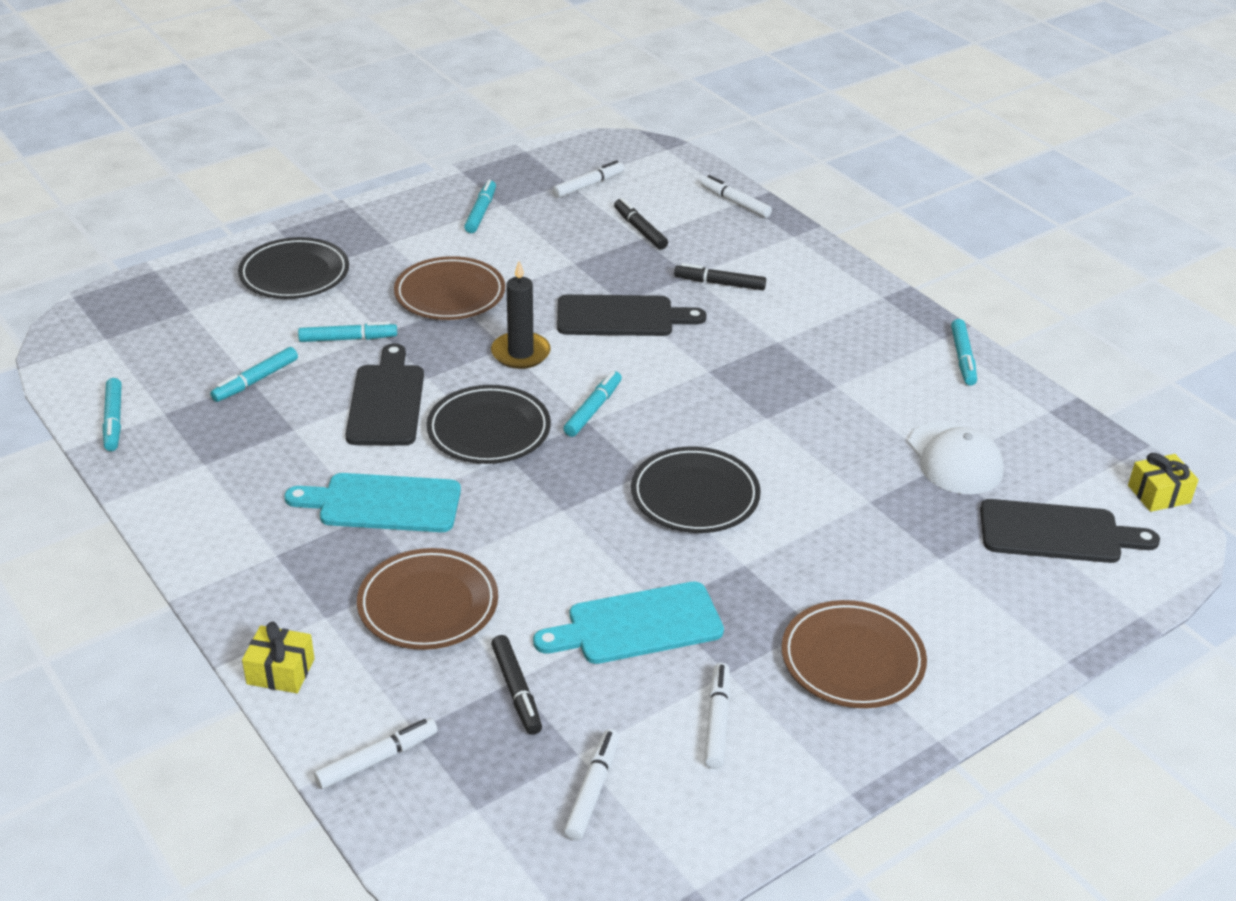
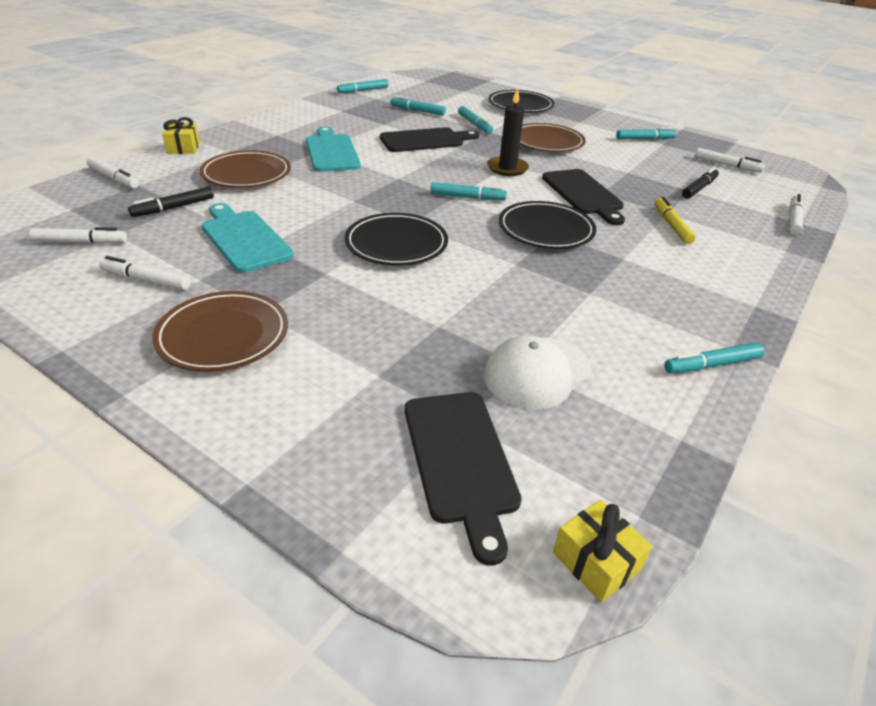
camera: 70 degrees right, 0 degrees up
(489, 430) = (419, 169): black plate -> black plate (546, 230)
(717, 721) = (146, 280): white marker -> white marker turned 150 degrees counterclockwise
(719, 283) = (671, 225): black marker -> yellow marker

